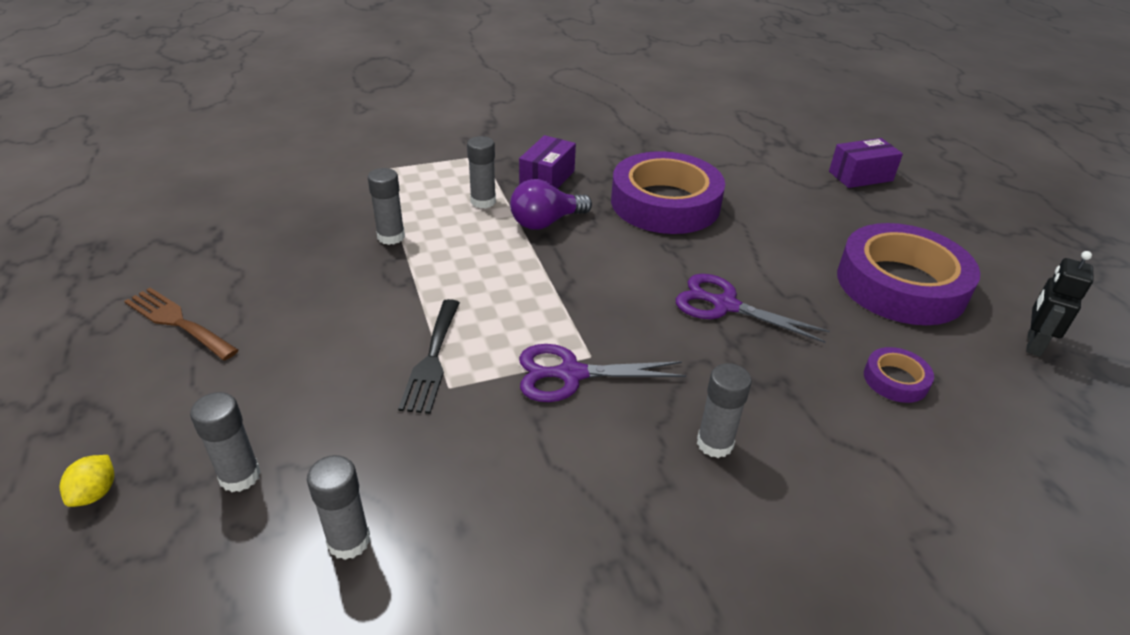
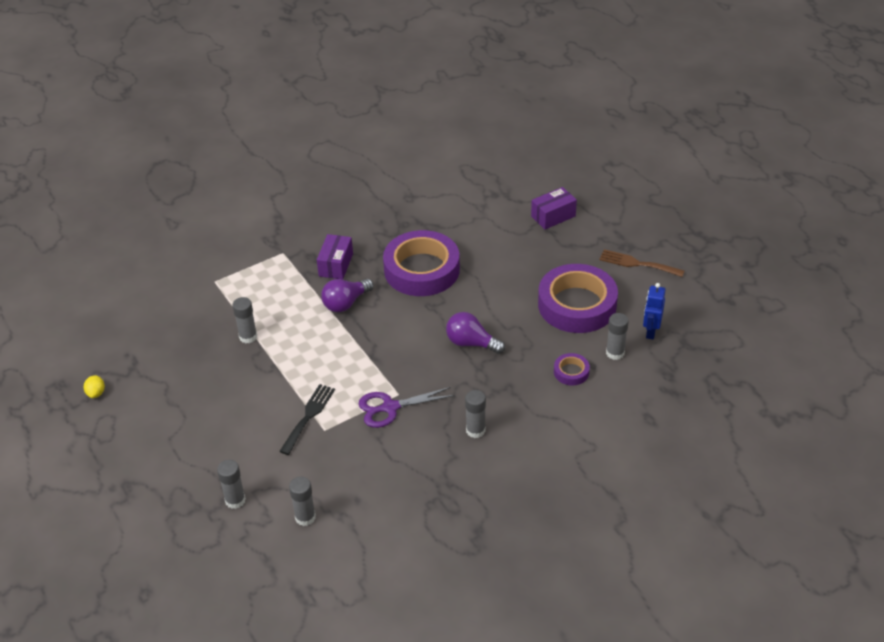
camera: 10 degrees left, 5 degrees up
(95, 493) = (167, 524): yellow lemon -> yellow lemon (96, 393)
(177, 322) = (147, 425): brown fork -> brown fork (637, 264)
(432, 360) = (308, 416): black fork -> black fork turned 150 degrees counterclockwise
(483, 201) = (298, 295): grey glue stick -> grey glue stick (615, 353)
(725, 305) = (471, 343): purple scissors -> purple light bulb
(1033, 344) = (650, 331): black robot -> blue robot

